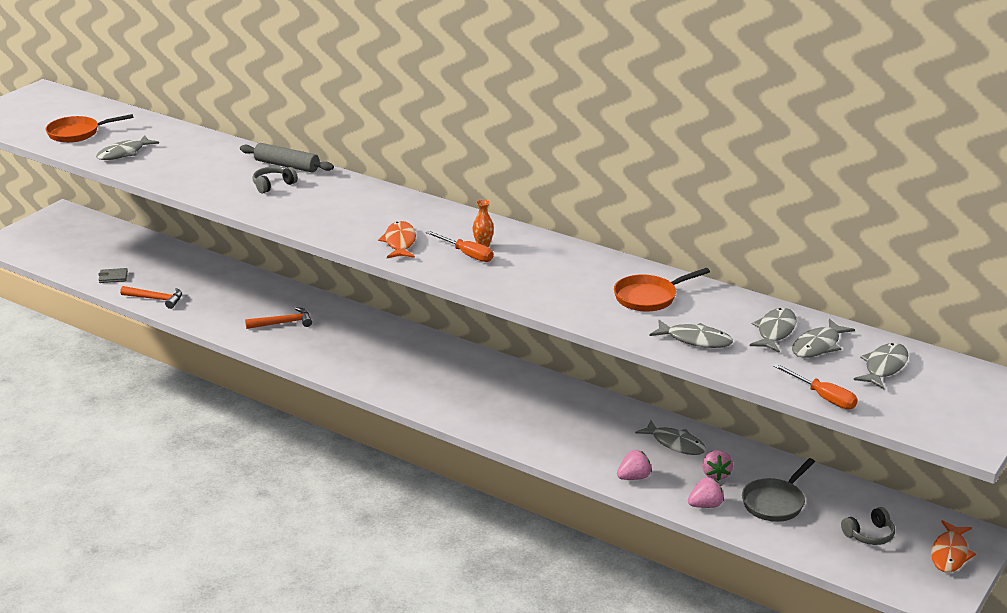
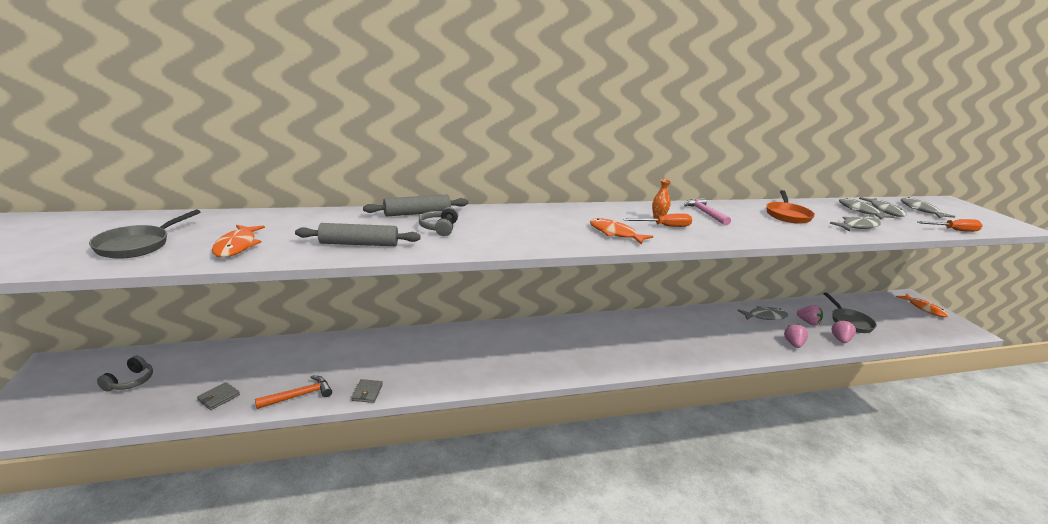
camera: 50 degrees left, 5 degrees down
(77, 133) = (137, 245): orange pan -> grey pan
(124, 153) = (237, 246): grey fish -> orange fish
(194, 178) = (359, 244): none -> grey rolling pin
(196, 318) = (367, 392): none -> grey wallet
(283, 323) = (444, 360): orange hammer -> none
(554, 259) = (705, 213): none -> pink hammer
(869, 535) = (896, 316): grey headphones -> grey headphones (130, 381)

